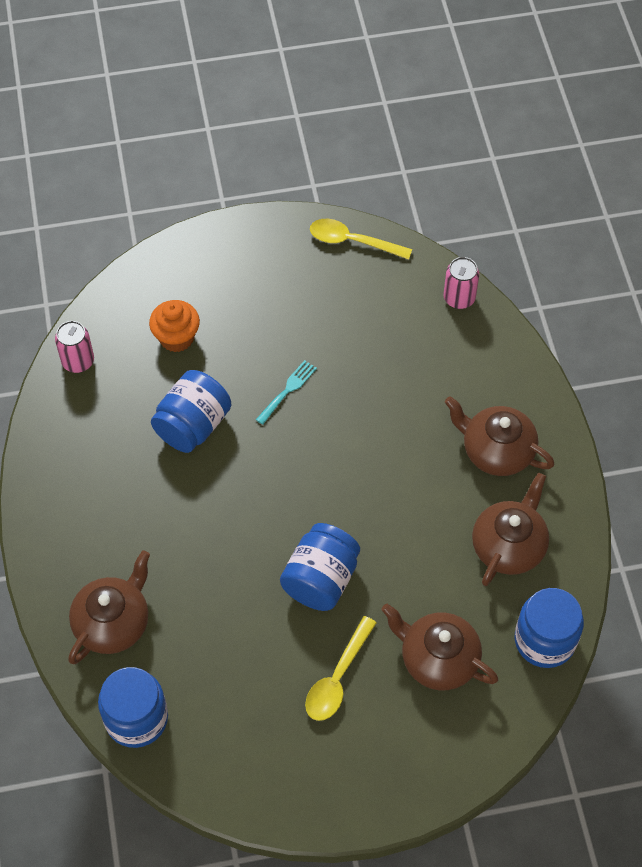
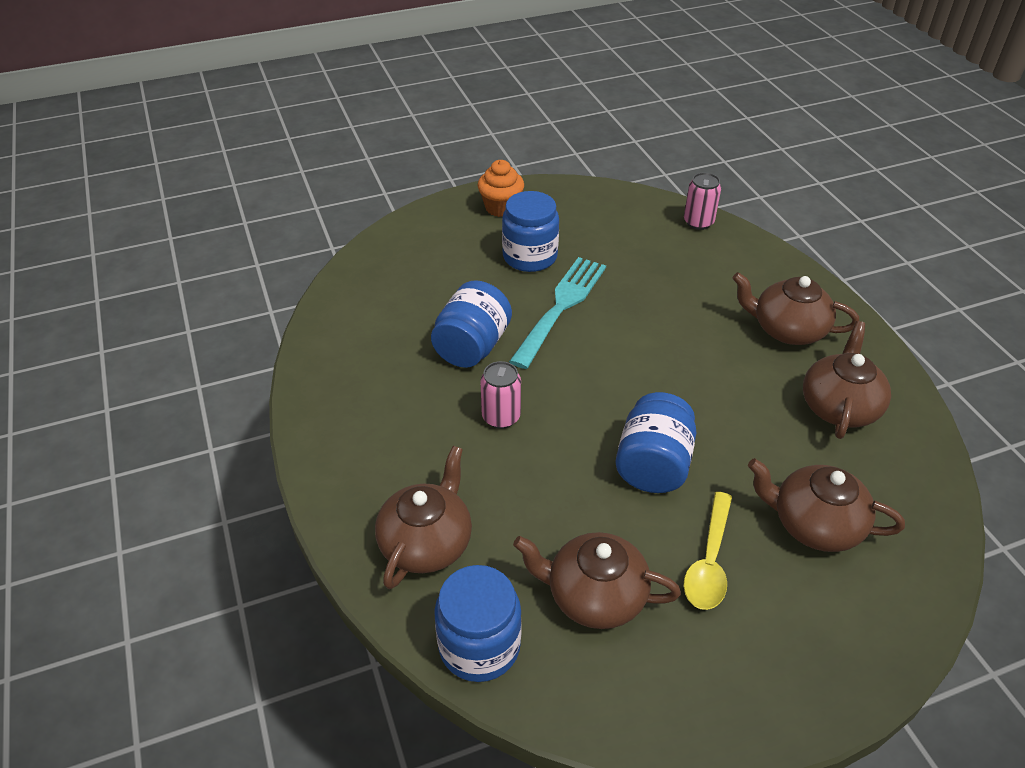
camera: 10 degrees left, 15 degrees down
(78, 361) = (340, 309): pink can -> pink can (501, 417)
(176, 338) = (437, 280): orange cupcake -> orange cupcake (501, 207)
(236, 692) = (594, 596): none -> brown teapot
(287, 390) = (561, 307): turquoise fork -> turquoise fork, size x2.01
(352, 241) = (584, 195): yellow spoon -> none
(544, 640) = (921, 488): blue jar -> blue jar (530, 257)

